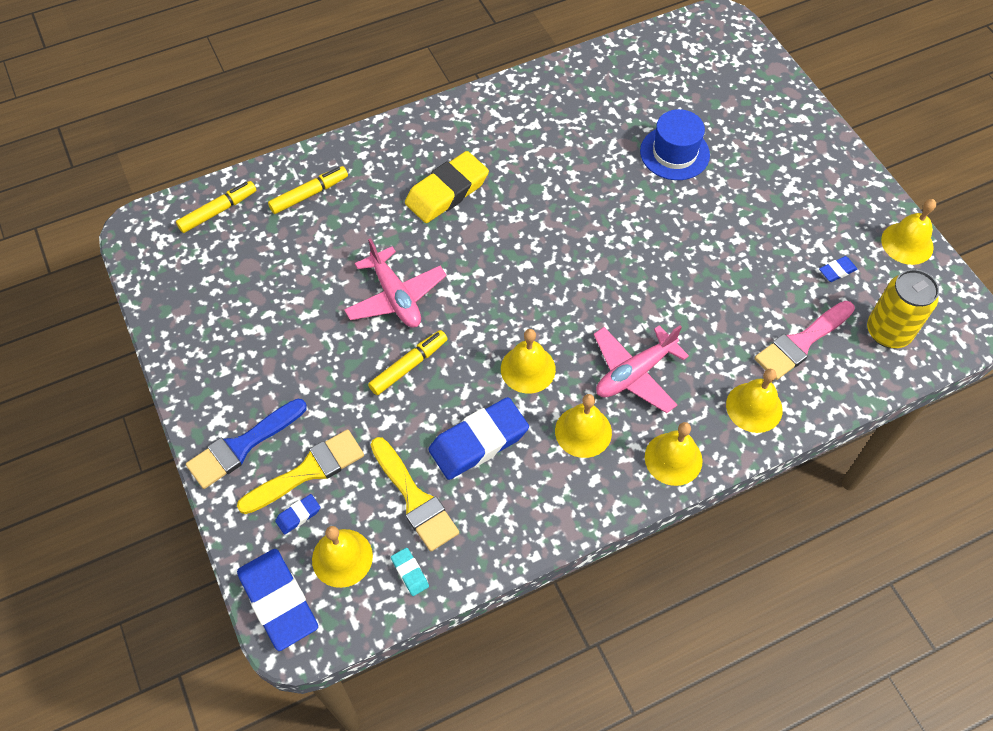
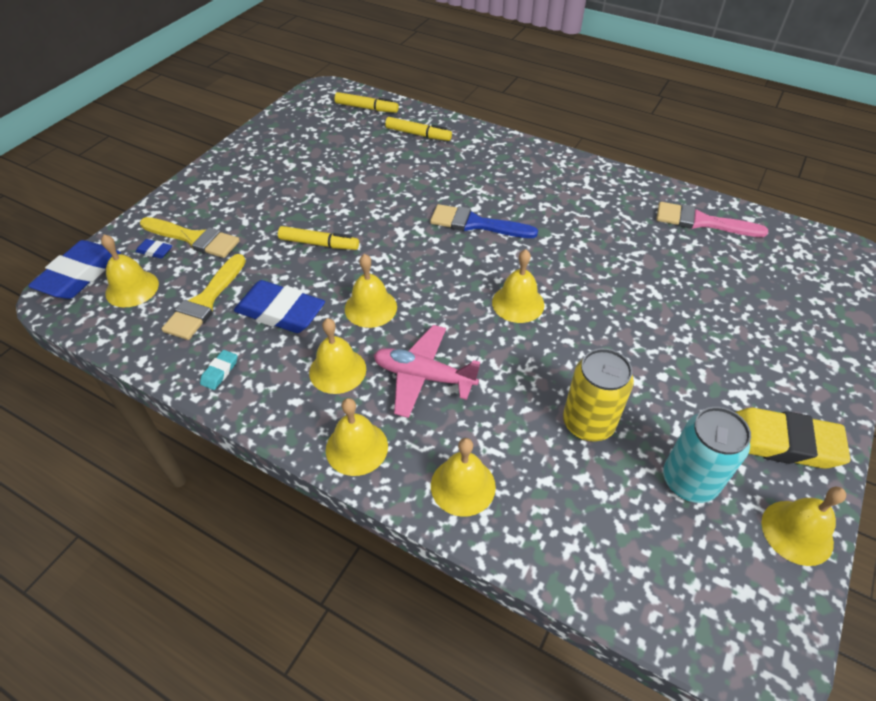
camera: 55 degrees right, 10 degrees down
(242, 446) = (194, 201): blue brush -> blue brush (476, 224)
(396, 297) = (372, 210): pink plane -> none
(410, 573) = (138, 330): turquoise eraser -> turquoise eraser (220, 372)
(447, 192) = (488, 190): yellow eraser -> yellow eraser (782, 442)
(605, 261) = (518, 303): none -> yellow bell
(674, 153) = (676, 293): blue hat -> none
(801, 342) = (573, 491): pink brush -> pink brush (702, 222)
(837, 271) = (689, 481): blue eraser -> turquoise can
(888, 332) = (664, 569): yellow can -> yellow can (588, 423)

